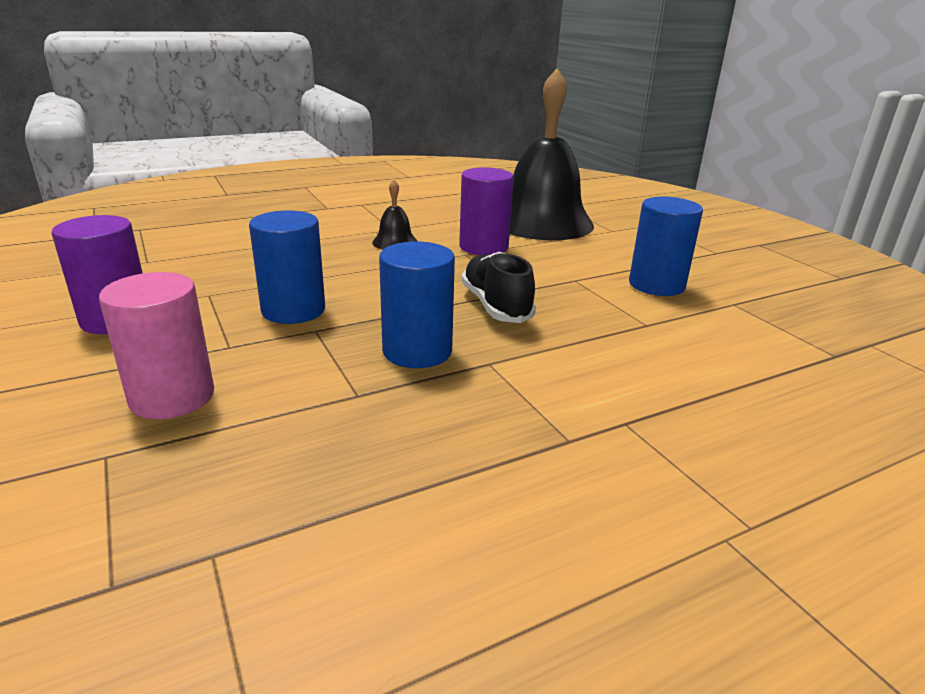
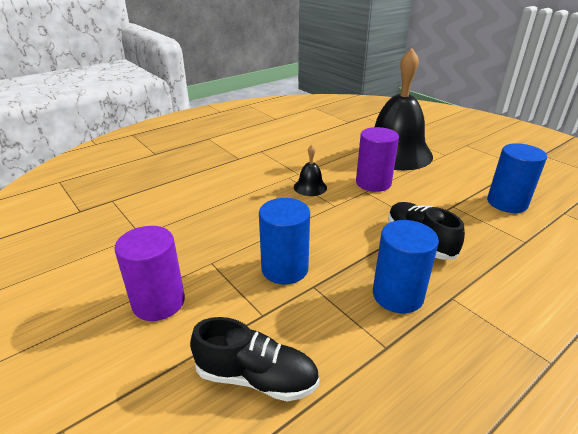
camera: 10 degrees left, 5 degrees up
(172, 397) = (256, 378): pink cylinder -> black shoe

